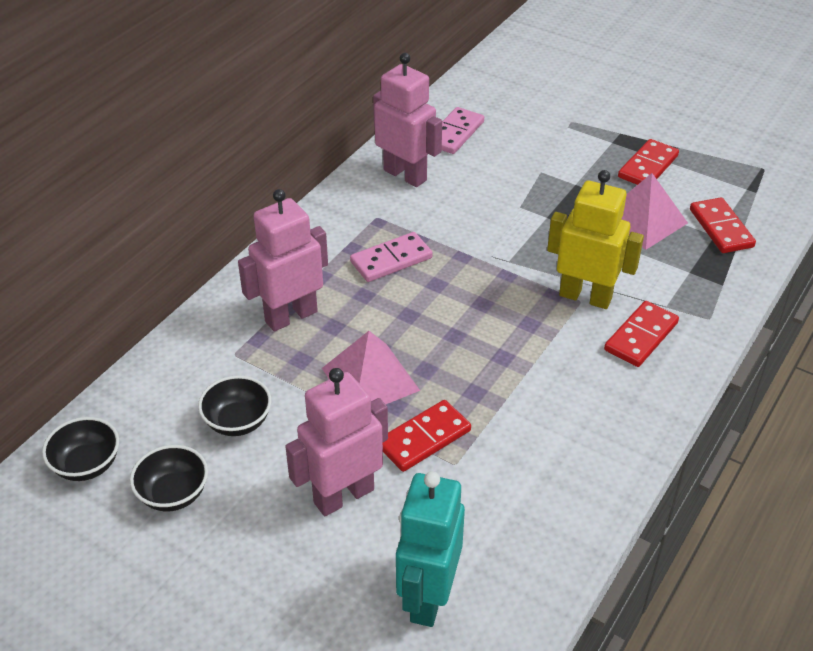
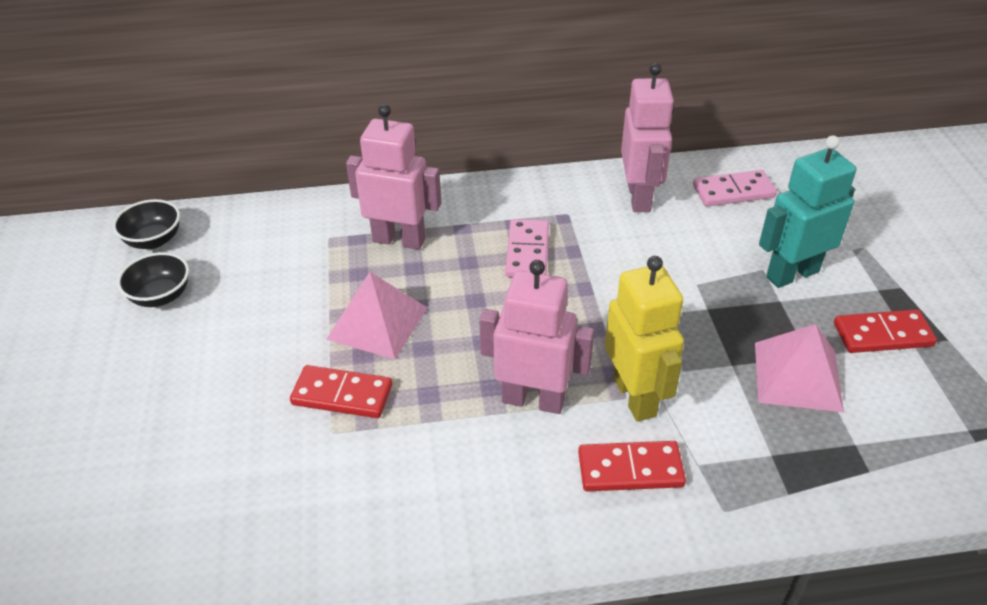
camera: 50 degrees right, 0 degrees up
(238, 422) = (260, 282): black bowl -> none
(343, 496) = (235, 385): pink robot -> pink robot (533, 400)
(391, 260) = (527, 252): pink domino -> pink domino turned 75 degrees clockwise
(428, 597) = (166, 504): turquoise robot -> turquoise robot (792, 274)
(721, 228) = (873, 443): red domino -> none

